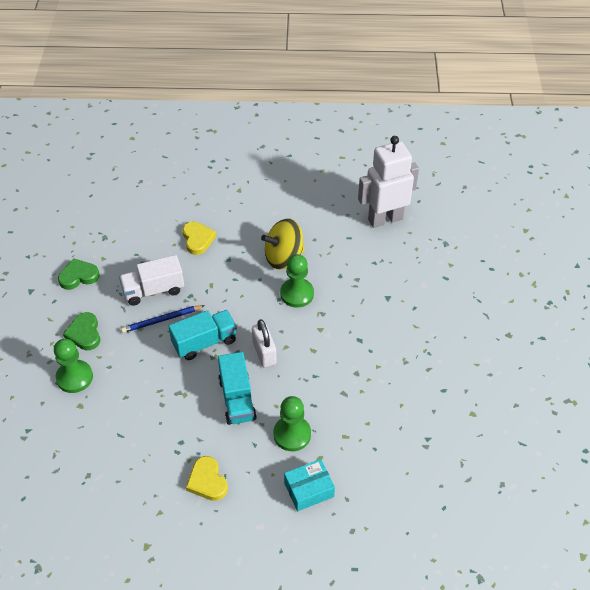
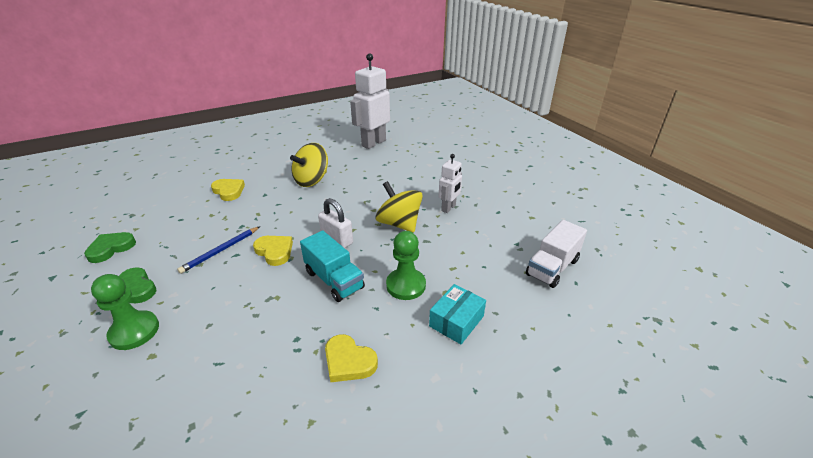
camera: 30 degrees left, 15 degrees down
(153, 290) = (201, 233): white truck -> white truck (552, 267)
(204, 342) = (275, 251): turquoise truck -> yellow heart
(297, 294) = (338, 196): green pawn -> none
(333, 360) = (399, 224): none -> yellow spinning top
(396, 361) = (448, 208): none -> white robot

